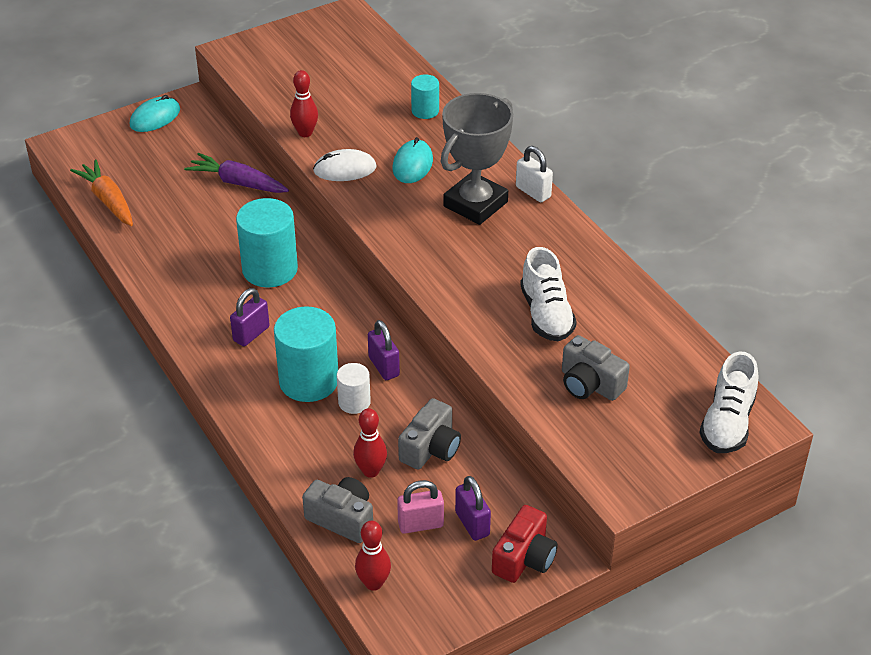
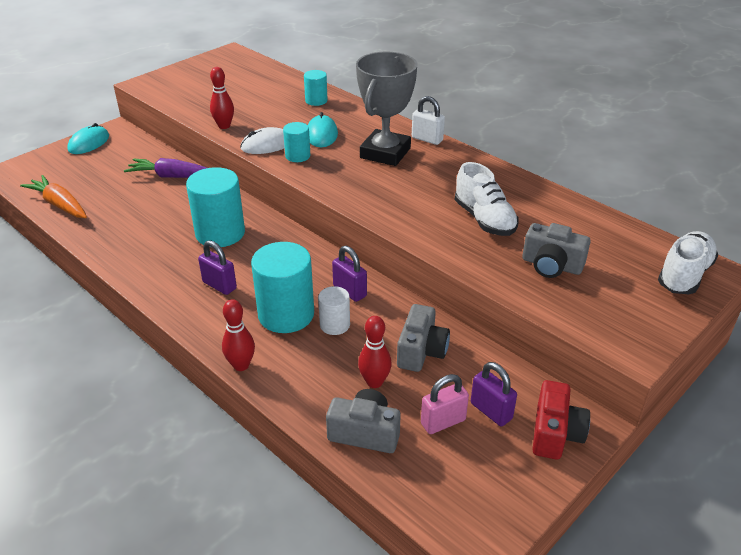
camera: 15 degrees left, 5 degrees down
(251, 334) = (219, 285): purple padlock -> purple padlock turned 75 degrees counterclockwise
(373, 583) = (422, 491): red bowling pin -> red bowling pin (241, 365)
(374, 191) = (297, 156): none -> turquoise cylinder
(727, 423) = (684, 275): white shoe -> white shoe turned 150 degrees counterclockwise

